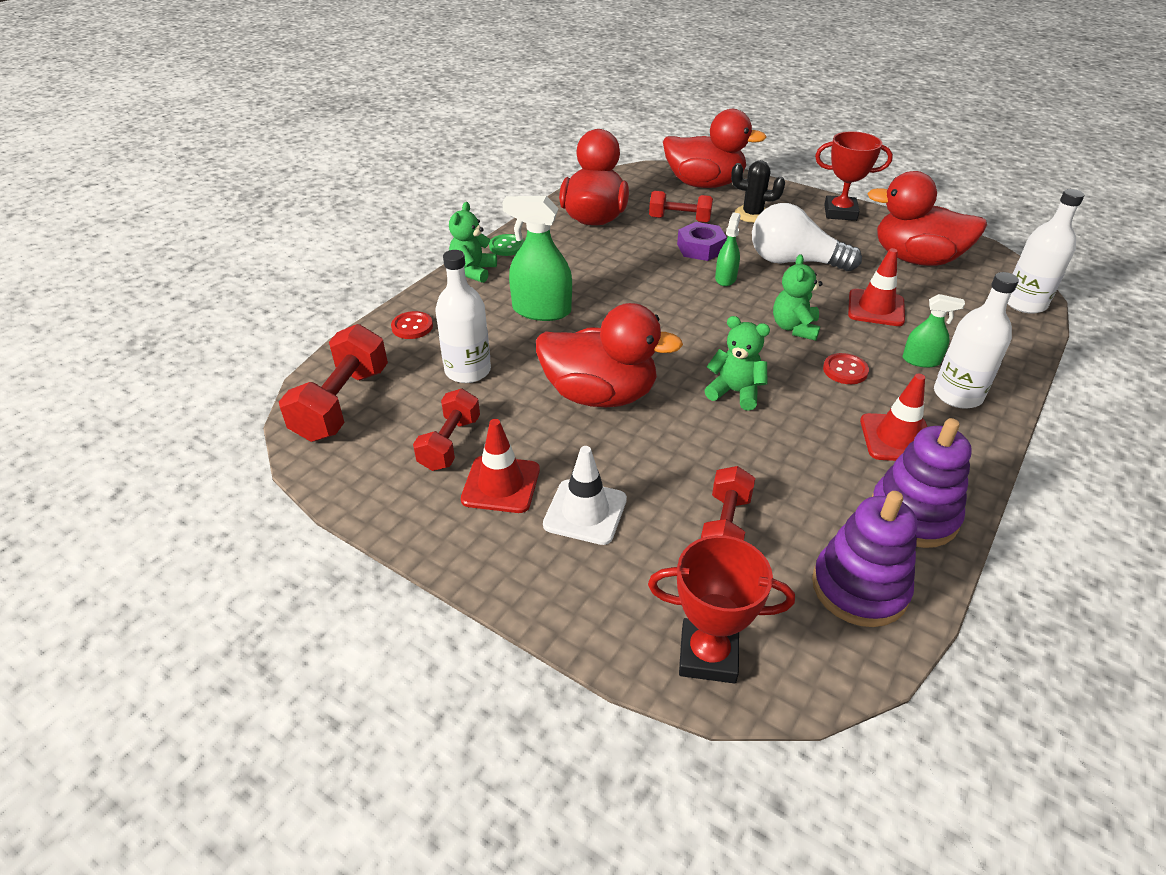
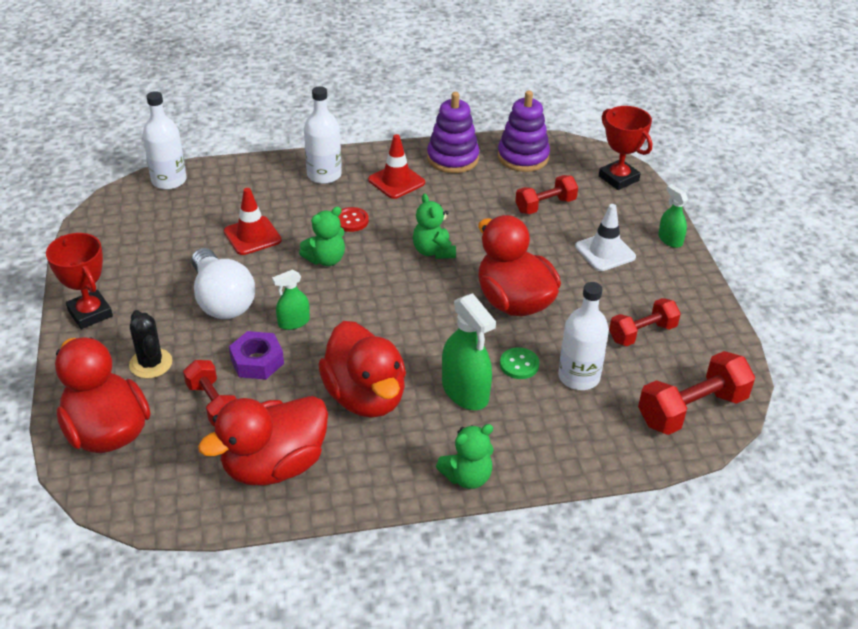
camera: 135 degrees left, 0 degrees up
(412, 327) = (581, 448): red button -> none
(501, 484) = (635, 292): red traffic cone -> none
(507, 246) = (401, 488): green button -> green button (519, 364)
(916, 259) = (146, 244): red duck -> red duck (365, 397)
(921, 360) = (301, 198): green spray bottle -> green spray bottle (670, 240)

